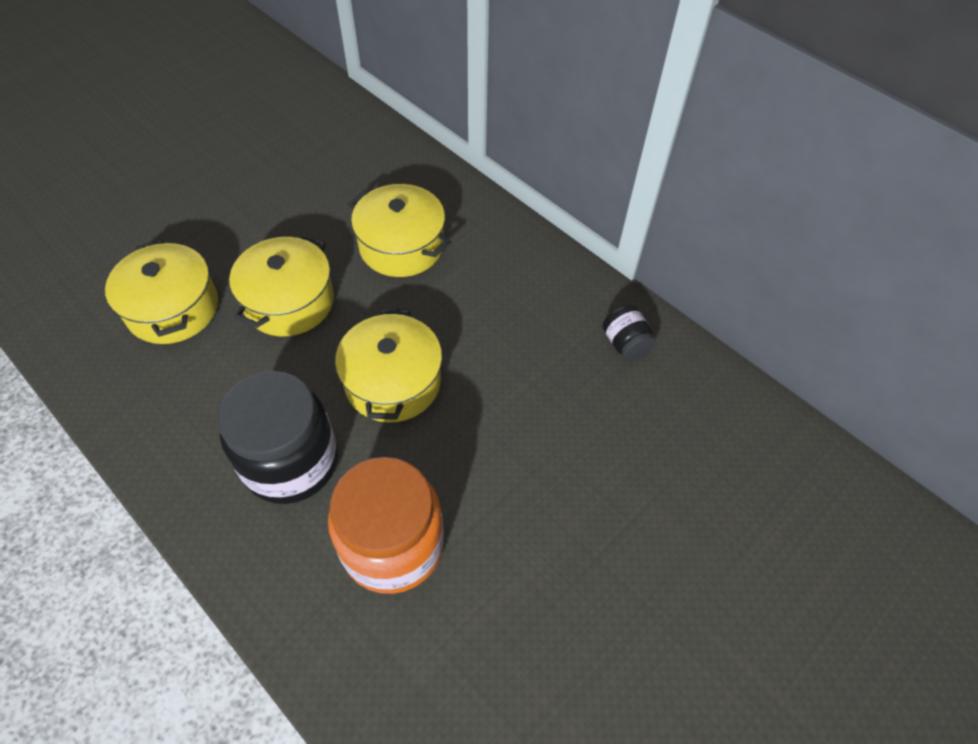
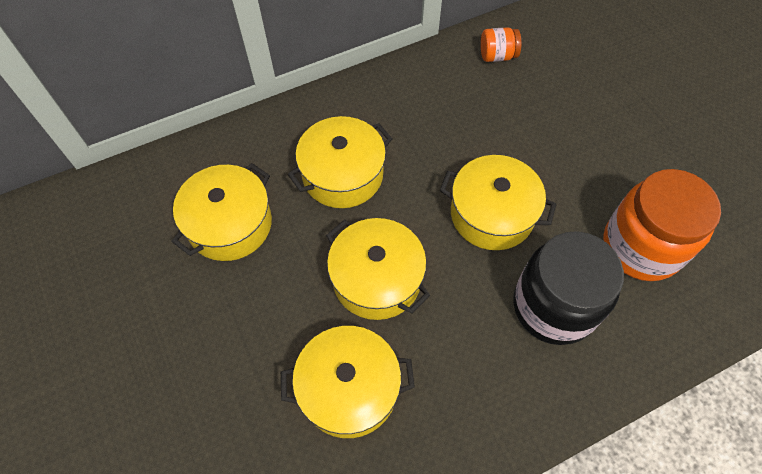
camera: 70 degrees left, 5 degrees up
(321, 183) = (230, 224): none -> yellow pot
(625, 344) = (497, 56): black jar -> orange jar

